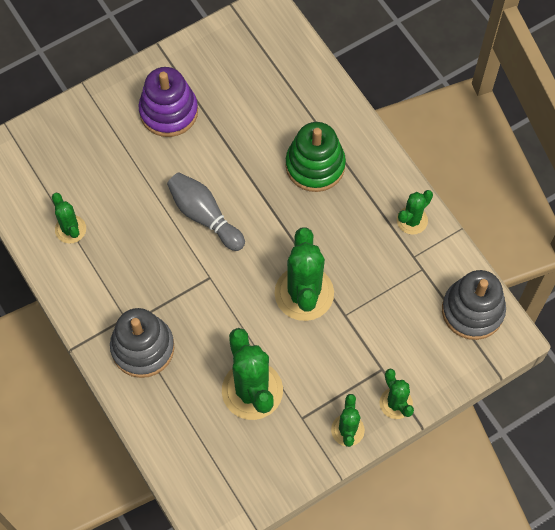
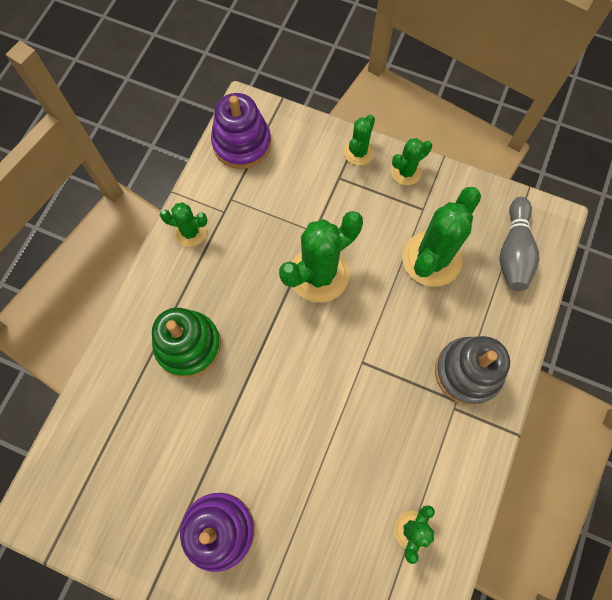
camera: 125 degrees left, 5 degrees up
(204, 216) = (307, 409): grey bowling pin -> grey bowling pin (513, 252)
(472, 311) = (242, 143): grey stacking toy -> purple stacking toy

